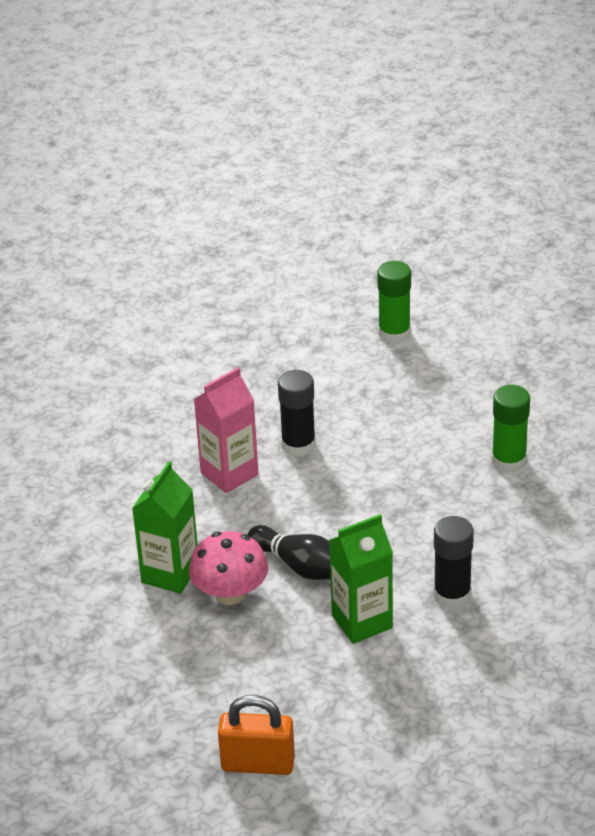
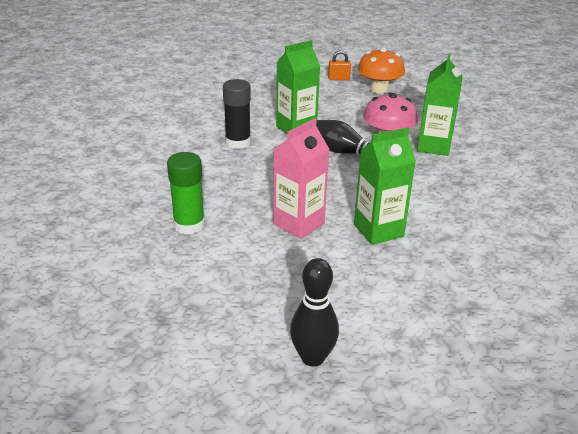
camera: 170 degrees right, 5 degrees down
(194, 725) = (379, 89): none -> orange mushroom
(229, 474) = (427, 206): pink carton -> pink carton (298, 224)
(258, 764) = (338, 79): orange padlock -> orange padlock, size x0.56
(298, 445) = (378, 230): black glue stick -> green carton
(394, 333) = (312, 357): green glue stick -> black bowling pin

